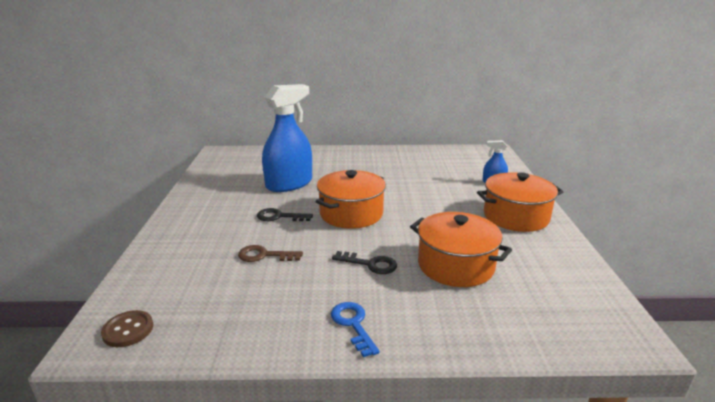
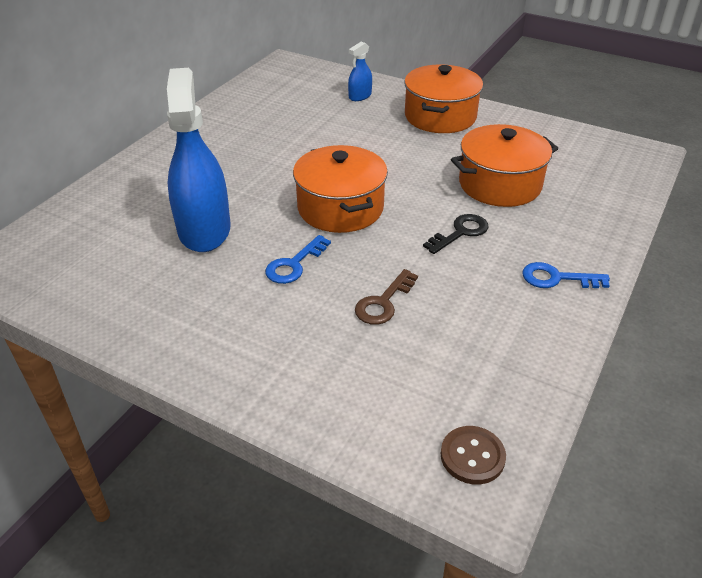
camera: 60 degrees left, 15 degrees up
(279, 216) = (294, 264): black key -> blue key

